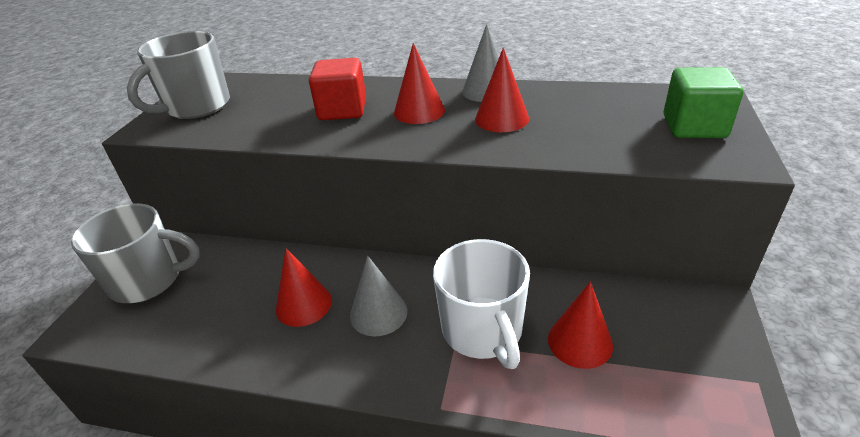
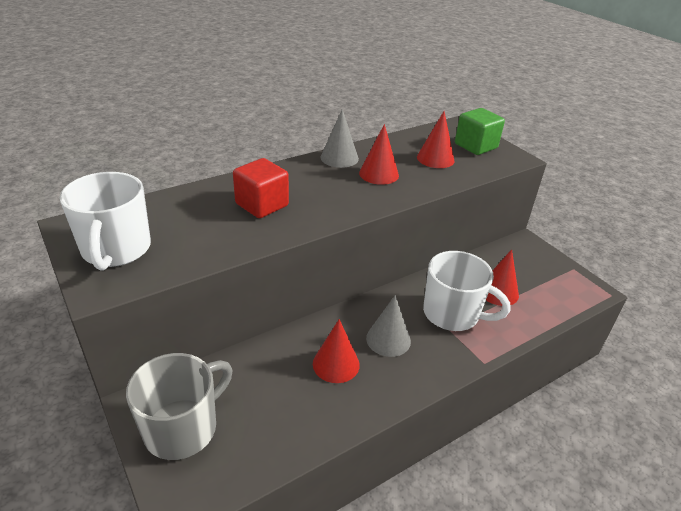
camera: 50 degrees left, 0 degrees up
(196, 107) = (116, 250): grey mug -> white mug
(419, 111) = (320, 186): red cone -> red cone (435, 158)

